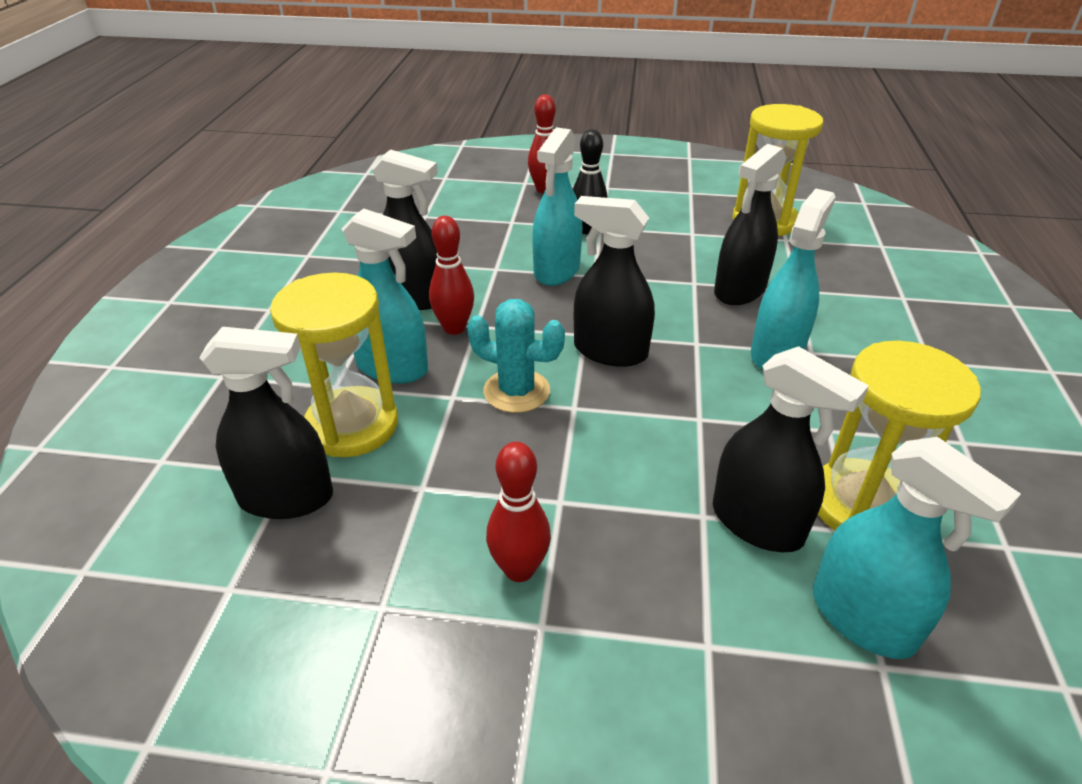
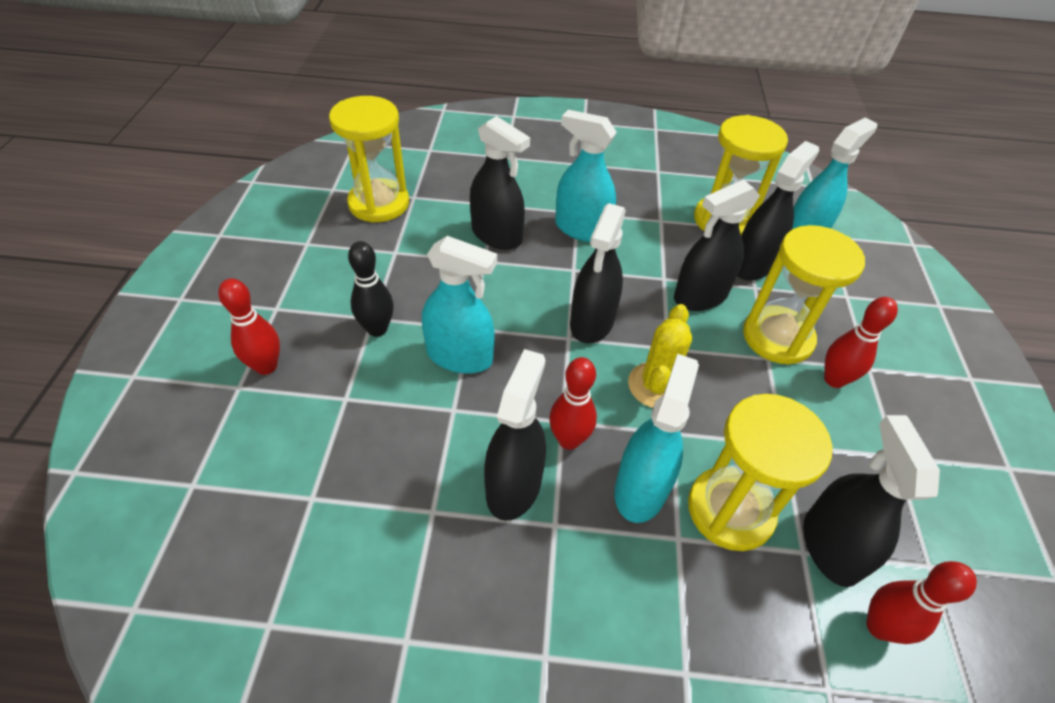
camera: 95 degrees left, 10 degrees up
(190, 515) = (879, 626): none -> red bowling pin
(516, 391) = (656, 385): turquoise cactus -> yellow cactus
(599, 520) = (777, 337): none -> yellow hourglass
(671, 449) = (700, 296): none -> black spray bottle

